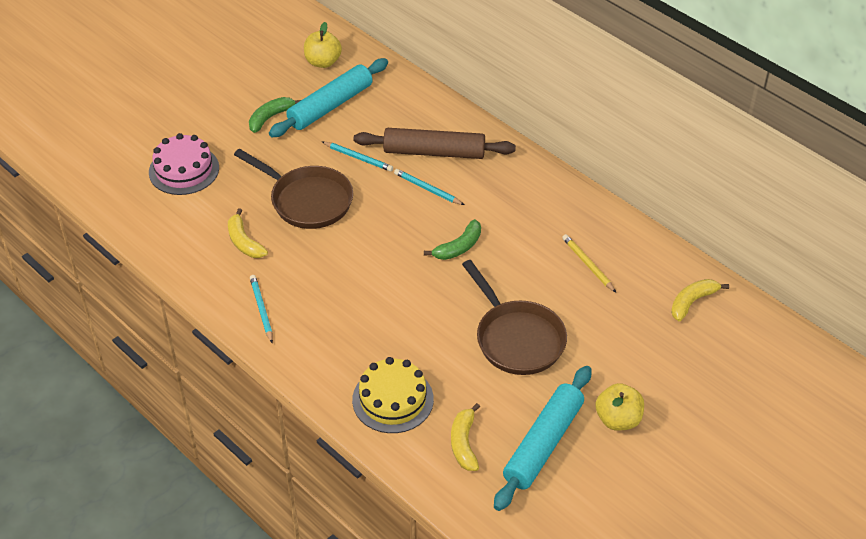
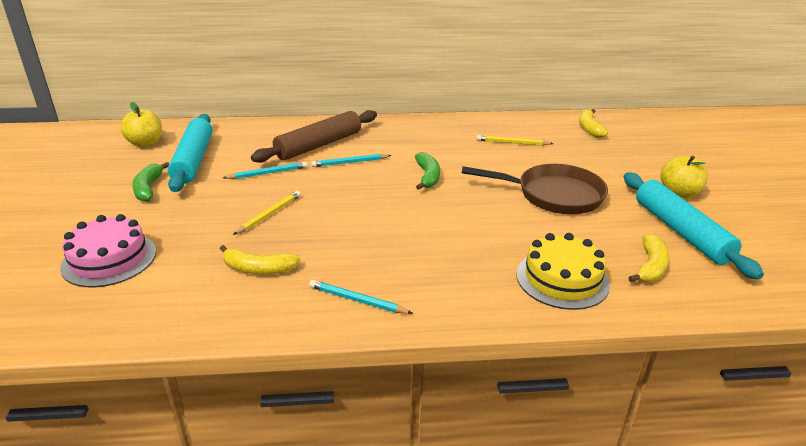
camera: 50 degrees left, 15 degrees down
(307, 200) = (269, 214): brown pan -> yellow pencil
(464, 443) = (650, 267): yellow banana -> yellow banana turned 105 degrees counterclockwise

